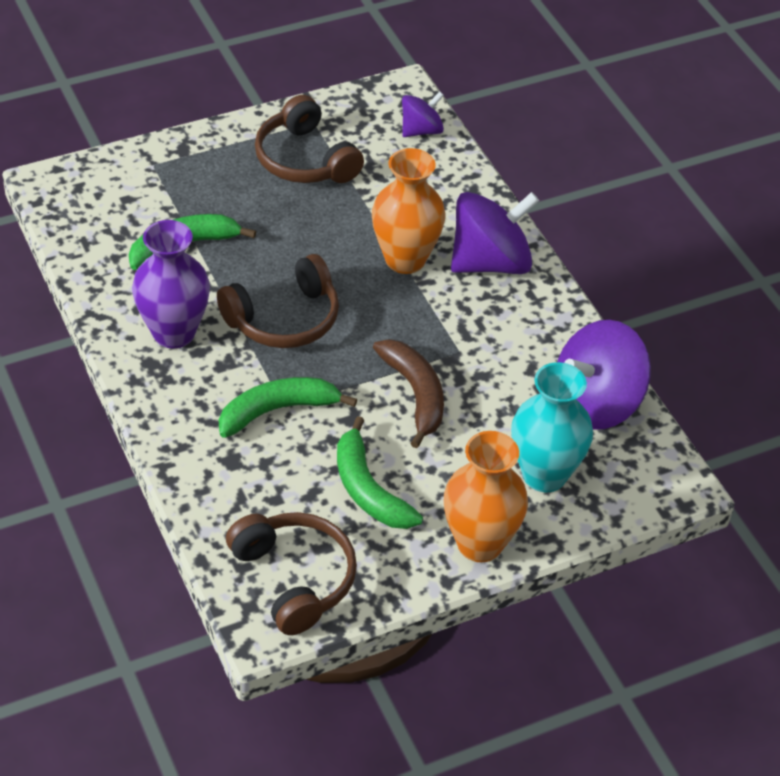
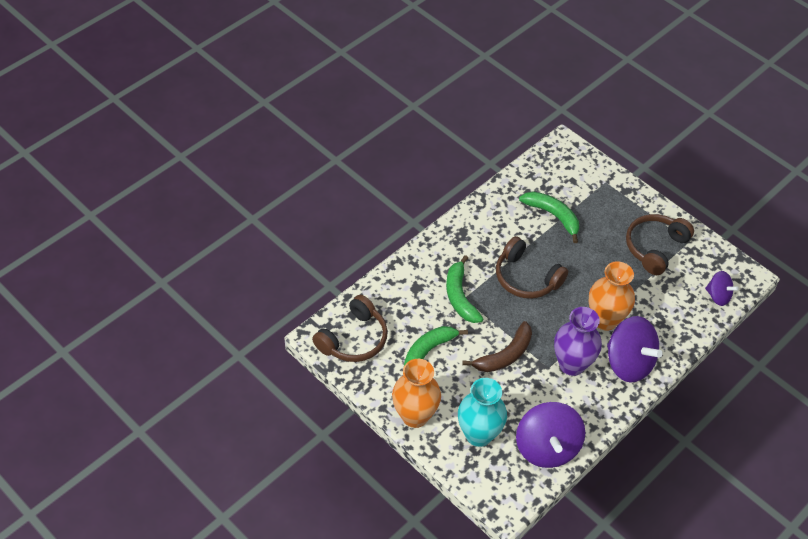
camera: 70 degrees right, 5 degrees up
(174, 333) = (489, 234): purple vase -> purple vase (571, 364)
(278, 410) = (460, 296): green banana -> green banana turned 150 degrees counterclockwise
(596, 403) = (547, 447): purple spinning top -> purple spinning top turned 135 degrees counterclockwise

